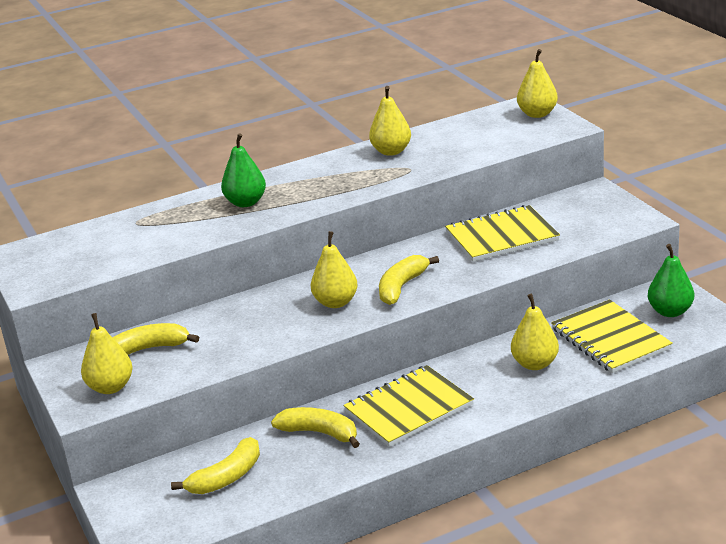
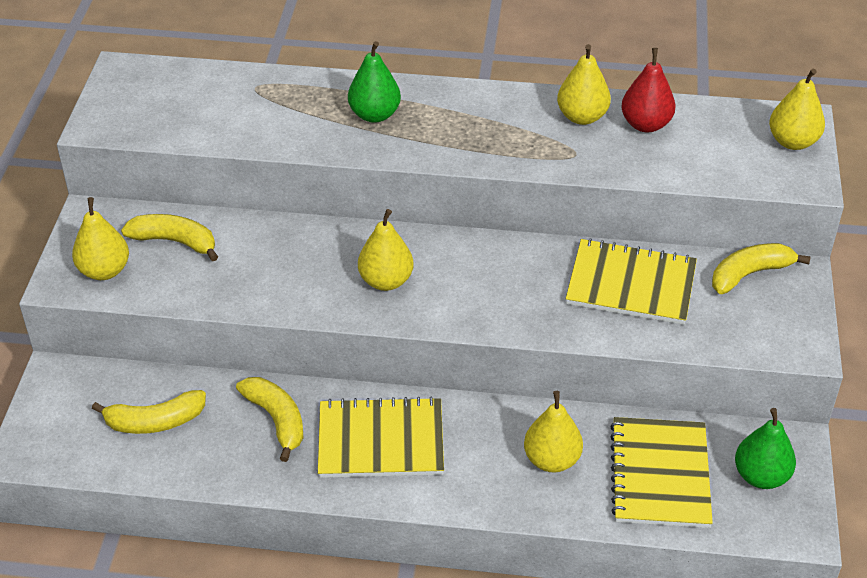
camera: 30 degrees right, 15 degrees up
(401, 287) = (465, 297): yellow banana -> yellow banana (749, 274)
(437, 140) = (646, 124): none -> red pear

